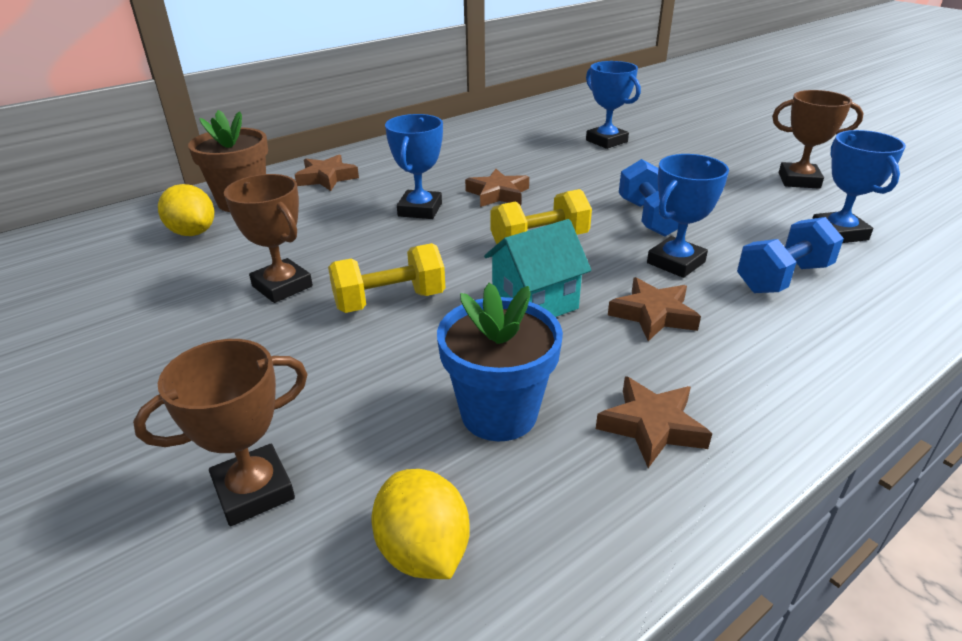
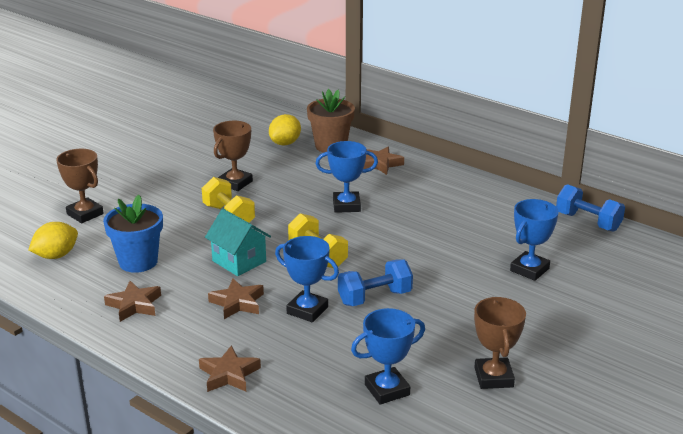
camera: 75 degrees right, 5 degrees down
(498, 194) = (386, 231): brown star -> brown star (229, 374)
(783, 278) = (300, 356): blue dumbbell -> blue dumbbell (588, 222)

